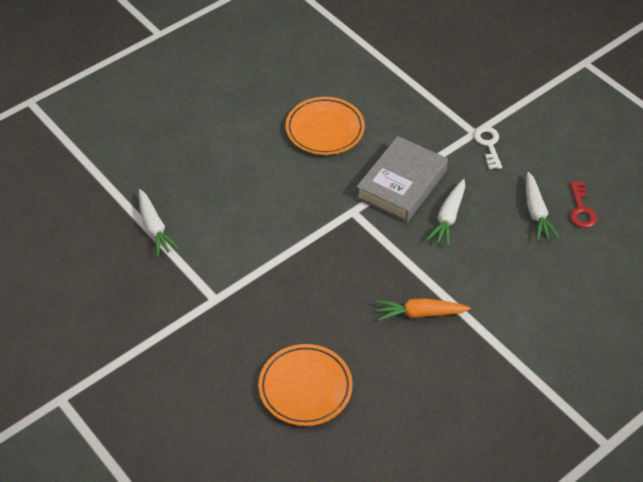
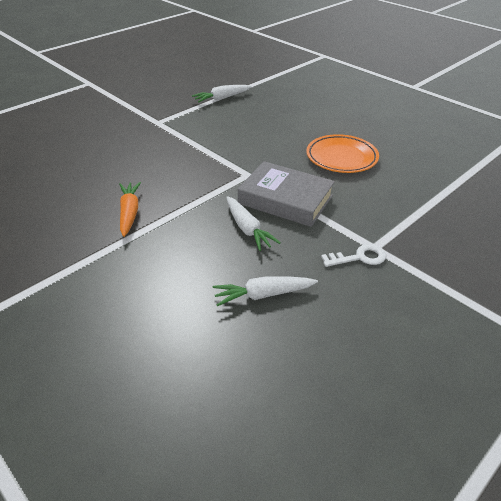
camera: 85 degrees right, 10 degrees down
(305, 388) = (68, 160): orange plate -> none
(448, 217) = (247, 229): white carrot -> white carrot turned 135 degrees counterclockwise
(581, 209) = (274, 337): red key -> none

